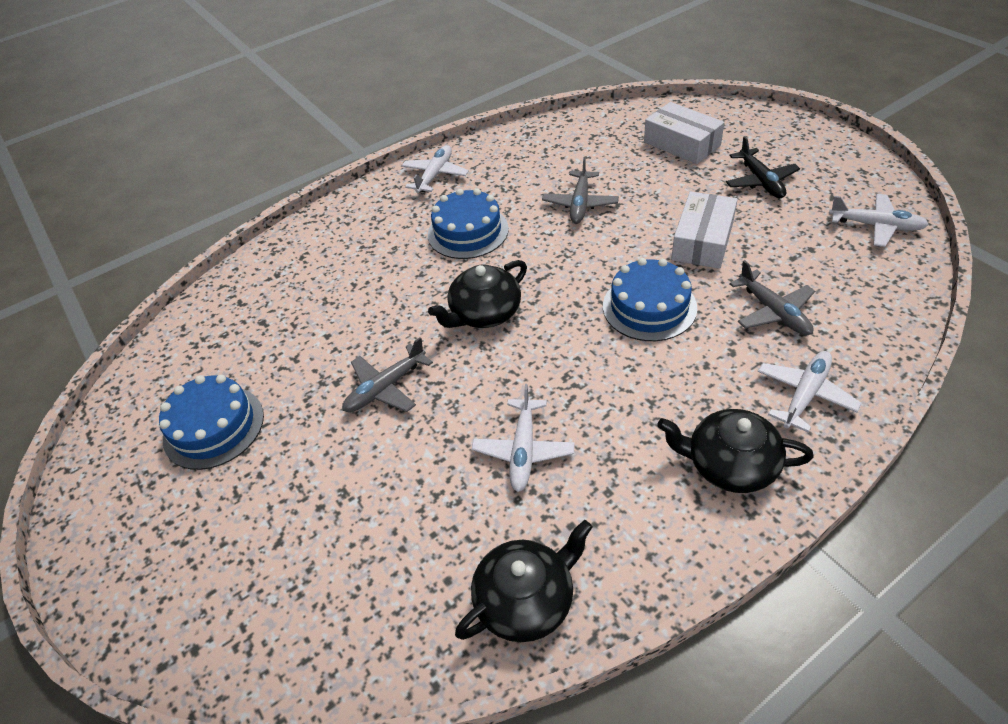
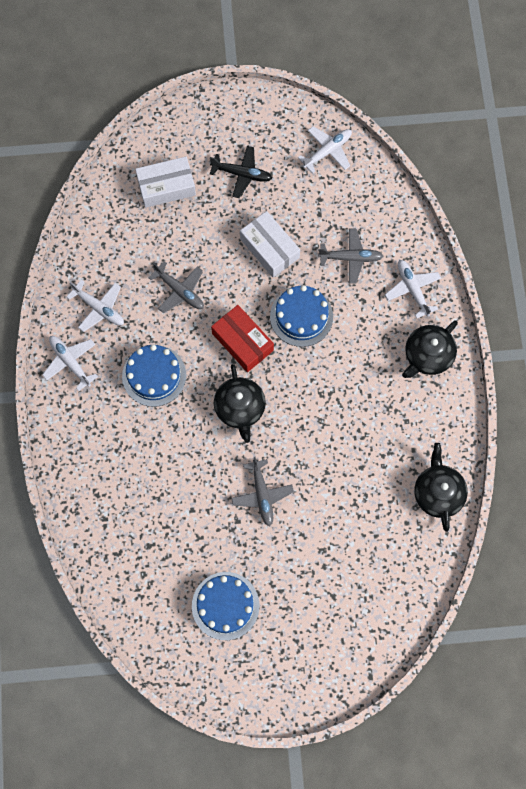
camera: 65 degrees left, 25 degrees up
(523, 450) = (355, 445): white plane -> white plane (99, 308)
(568, 275) = (242, 342): none -> red box

